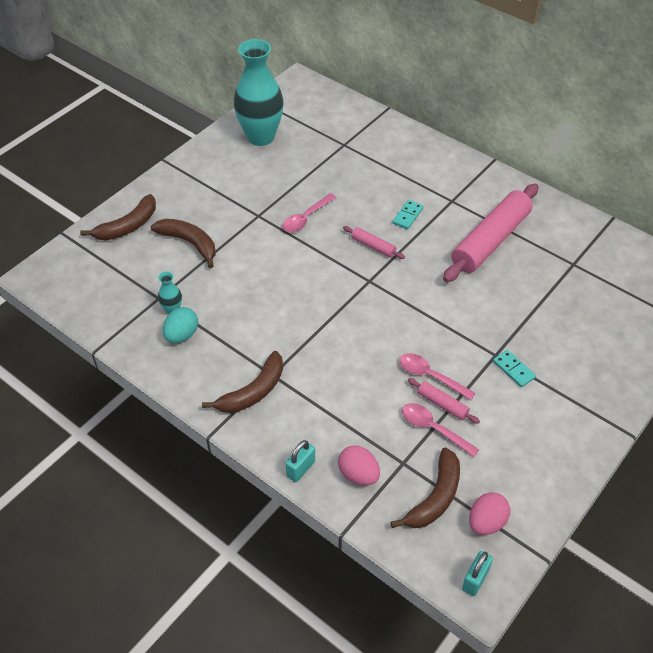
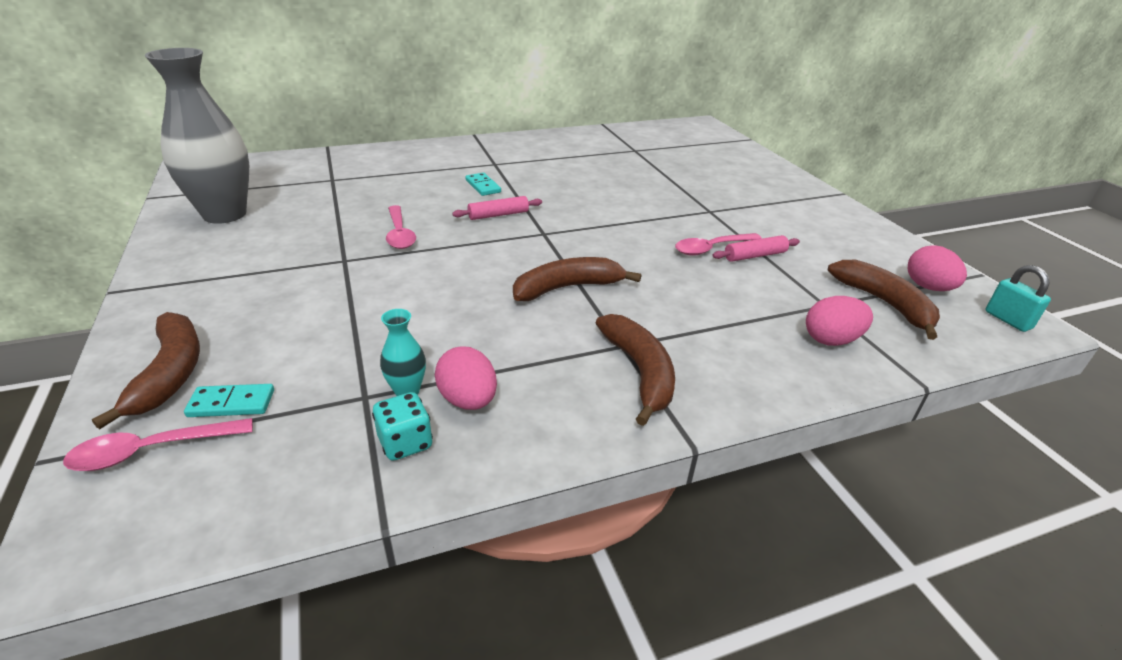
camera: 60 degrees left, 15 degrees down
(140, 330) = (405, 443): none -> turquoise dice
(182, 335) = (468, 400): turquoise egg -> pink egg
(189, 243) = (303, 327): brown banana -> brown banana (567, 288)
(261, 137) = (225, 214): turquoise vase -> grey vase
(301, 469) = (802, 380): turquoise padlock -> none
(433, 429) = (786, 271): pink spoon -> pink spoon (152, 450)
(490, 240) = (567, 167): pink rolling pin -> none
(513, 370) = (735, 210): turquoise domino -> turquoise domino (231, 403)

